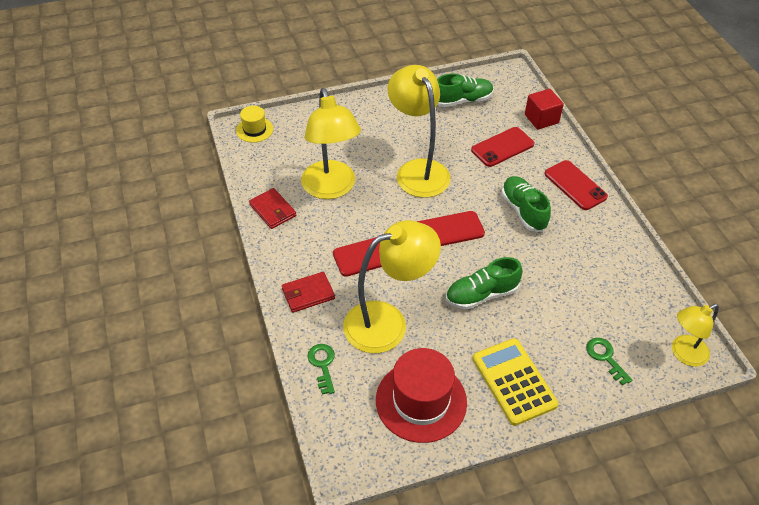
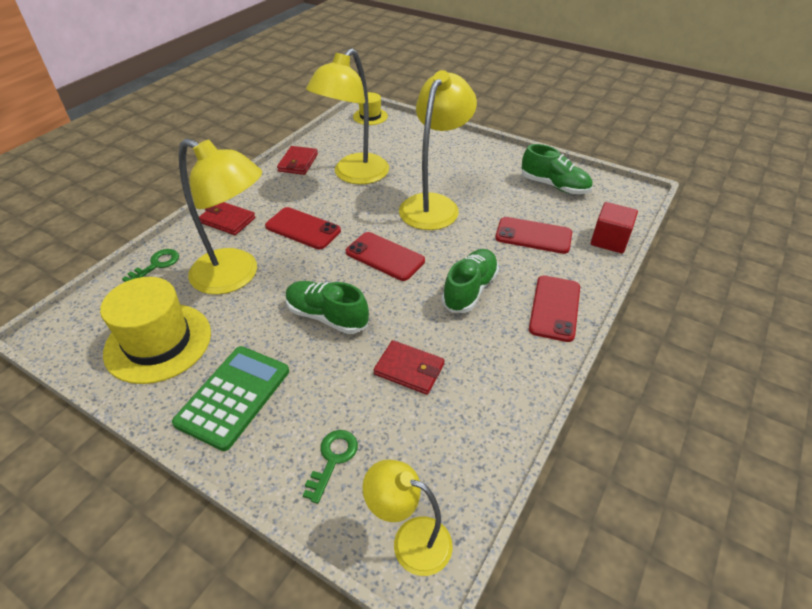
camera: 50 degrees right, 5 degrees down
(421, 401) = (158, 342): red hat -> yellow hat
(513, 381) = (233, 396): yellow calculator -> green calculator
(566, 282) = (409, 369): none -> red wallet

